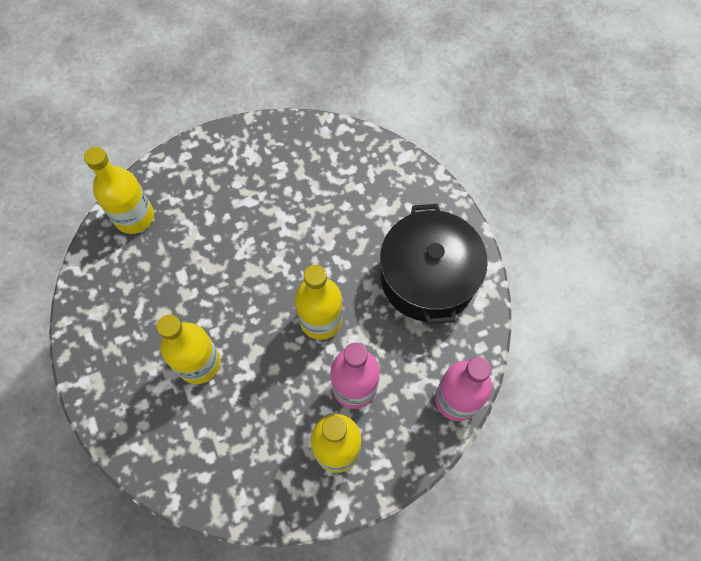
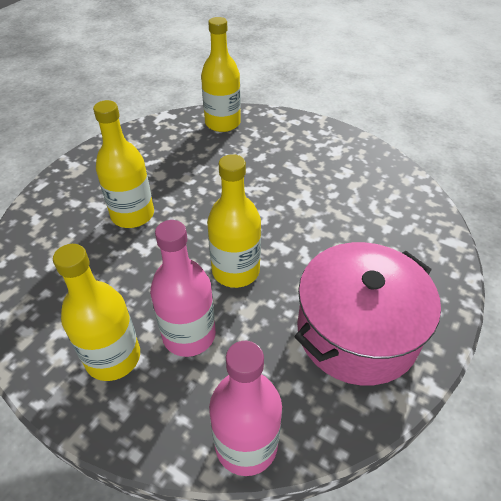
camera: 55 degrees right, 20 degrees down
(428, 277) = (357, 331): black pot -> pink pot

